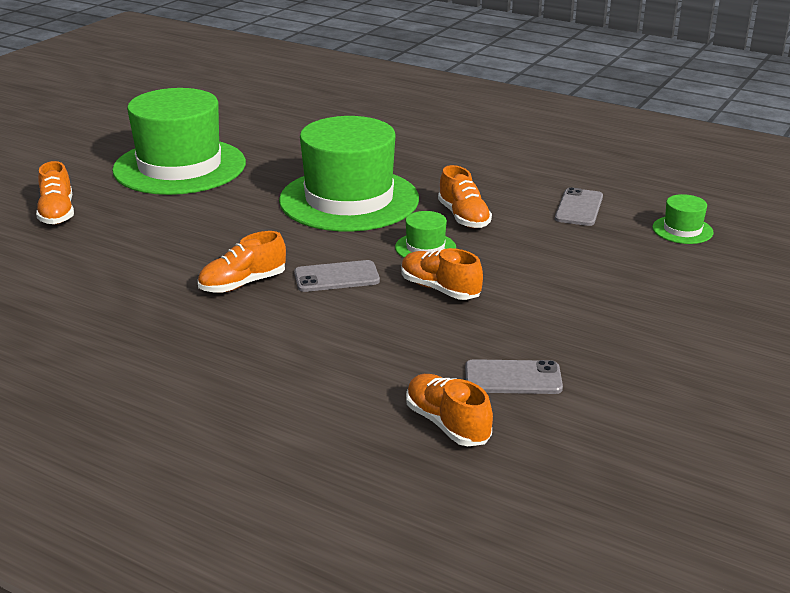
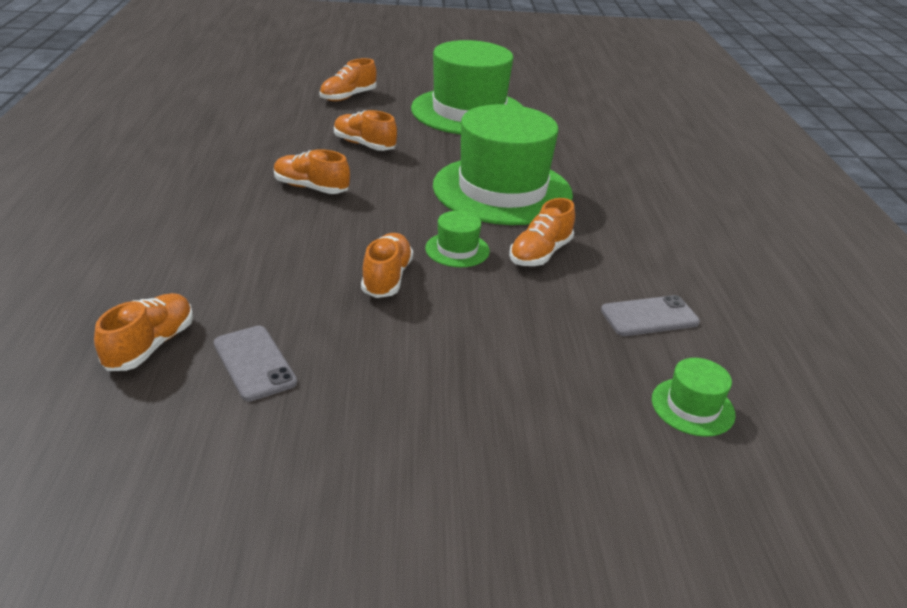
camera: 55 degrees right, 5 degrees up
(184, 235) = (364, 145): none -> orange shoe
(336, 277) = (360, 223): grey phone -> none

